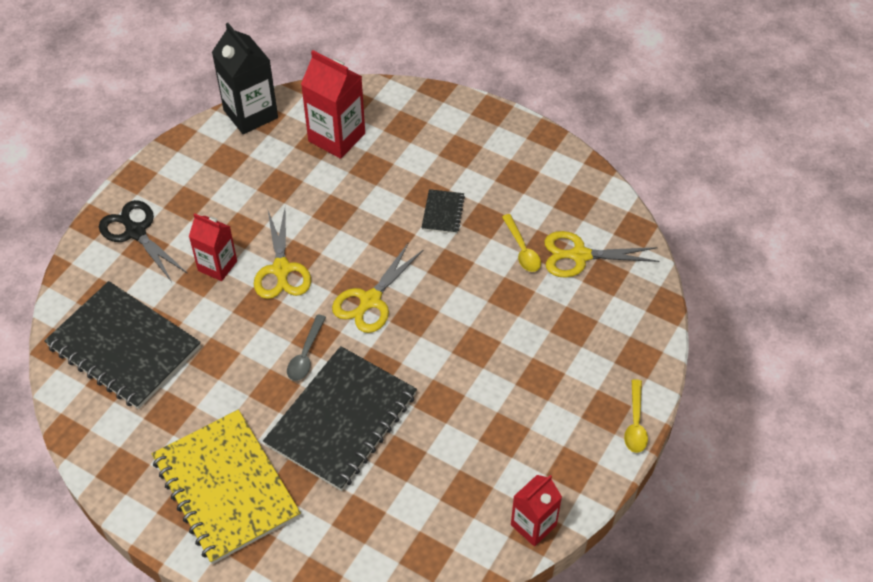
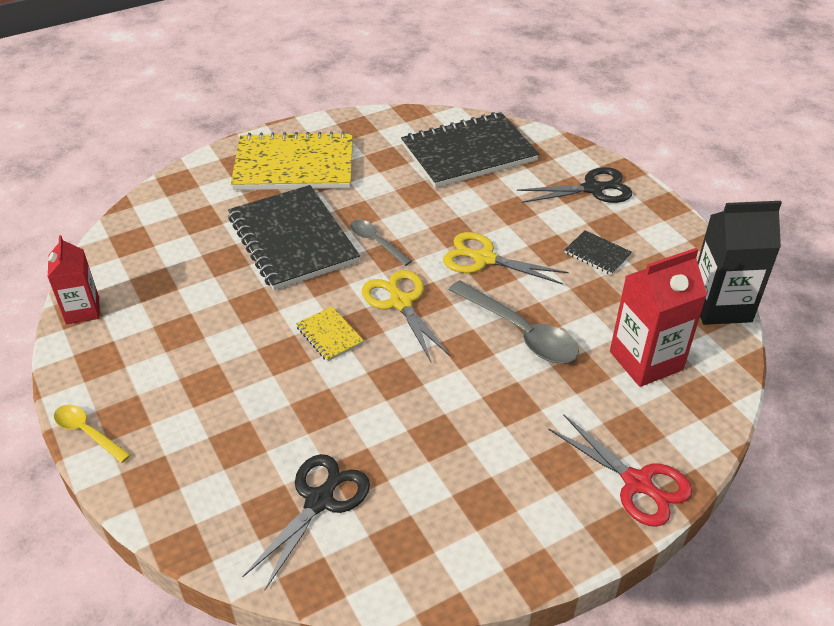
camera: 120 degrees right, 10 degrees down
(217, 266) = (518, 223): red carton -> none
(354, 214) = (520, 332): none -> grey spoon
(437, 328) = (329, 335): none -> yellow notebook
(443, 213) = (473, 404): black notebook -> black notebook (597, 254)
(448, 112) = (637, 483): none -> red scissors
(522, 250) = (370, 449): yellow spoon -> none
(579, 255) = (320, 500): yellow scissors -> black scissors

